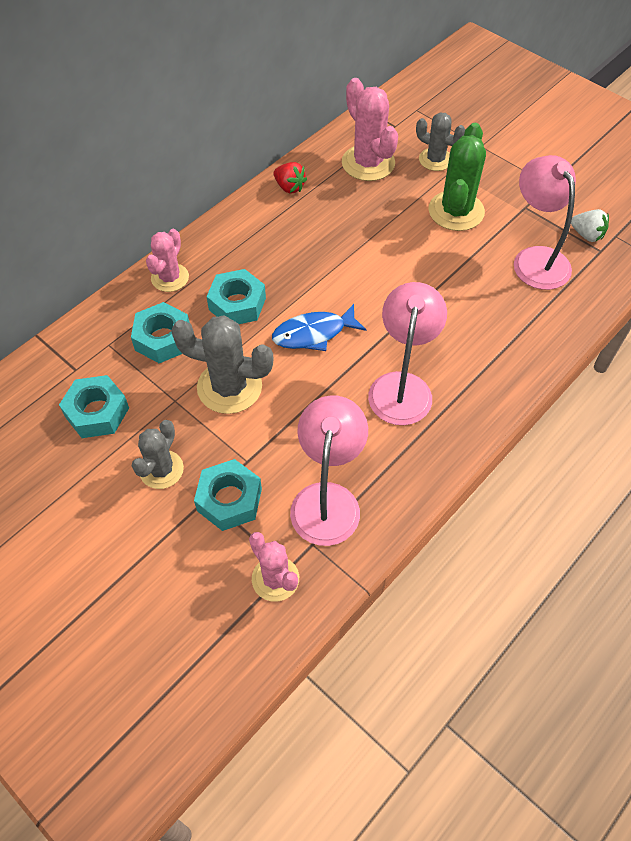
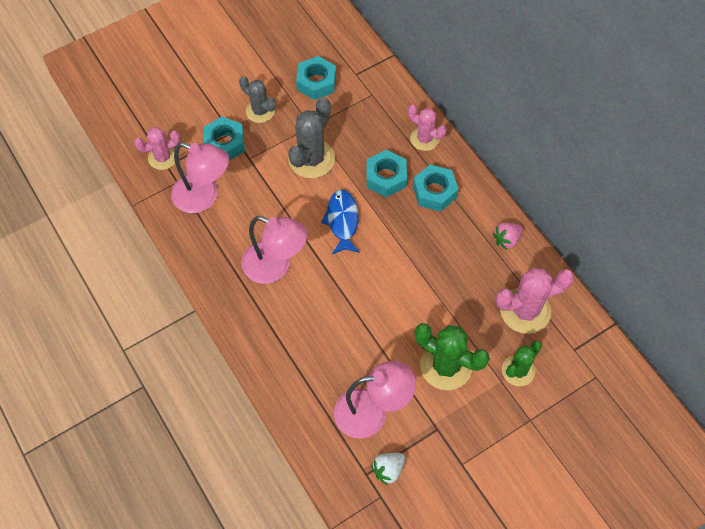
camera: 105 degrees right, 5 degrees up
(163, 339) = (367, 126): turquoise nut -> turquoise nut (434, 192)
(289, 187) = (506, 240): red strawberry -> pink strawberry
(435, 159) = (518, 370): grey cactus -> green cactus

